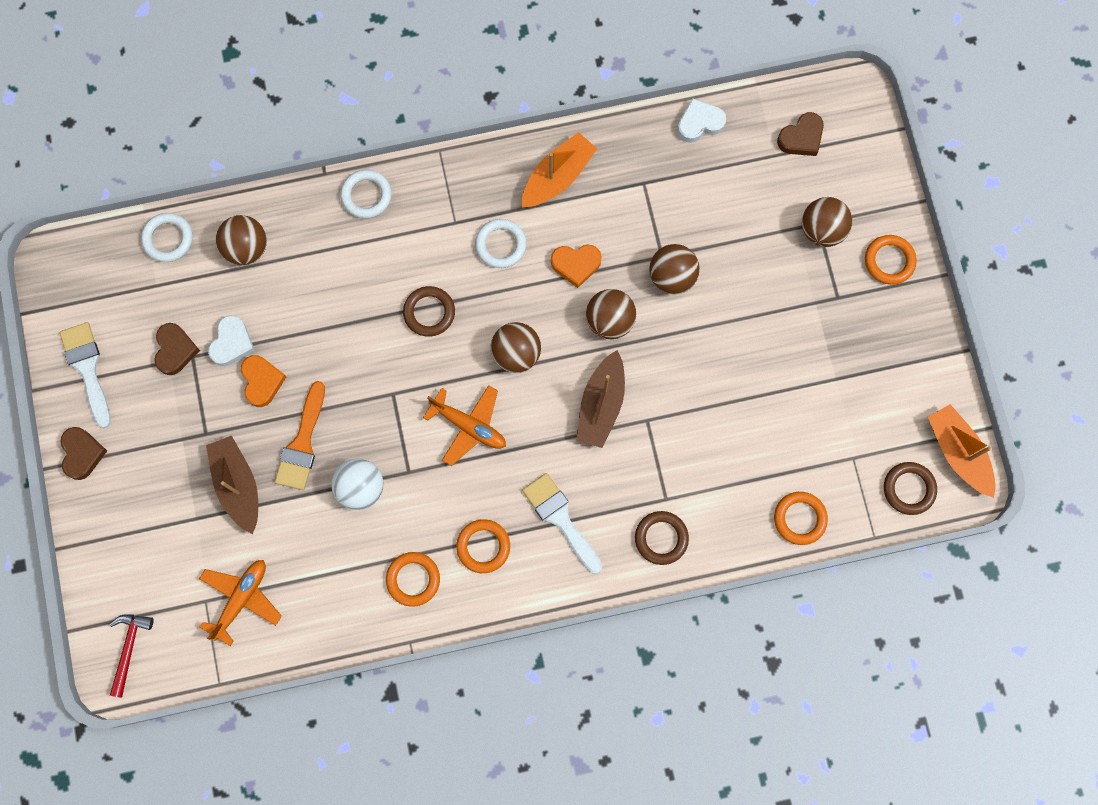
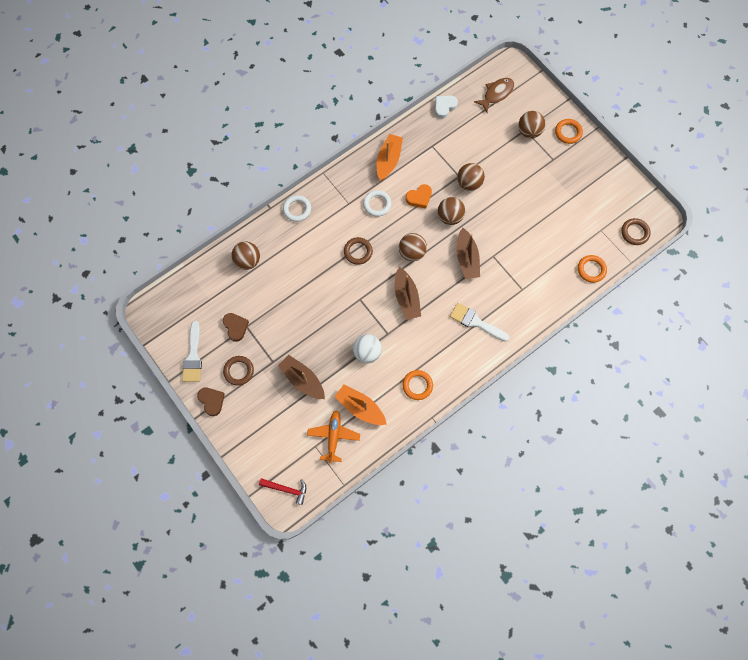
camera: 25 degrees left, 5 degrees down
(87, 368) = (193, 356): white brush -> white brush turned 135 degrees counterclockwise
(129, 648) = (286, 489): red hammer -> red hammer turned 120 degrees clockwise
(168, 239) = (204, 274): white ring -> none
(232, 343) = (264, 310): white heart -> none
(262, 381) = (289, 322): orange heart -> none
(302, 443) = (326, 344): orange brush -> none
(468, 426) = (406, 298): orange plane -> brown boat
(483, 546) = (444, 353): orange ring -> none
(661, 538) = (530, 309): brown ring -> brown ring (239, 371)
(801, 138) = (496, 94): brown heart -> brown fish
(958, 452) = (648, 206): orange boat -> orange boat (360, 407)

